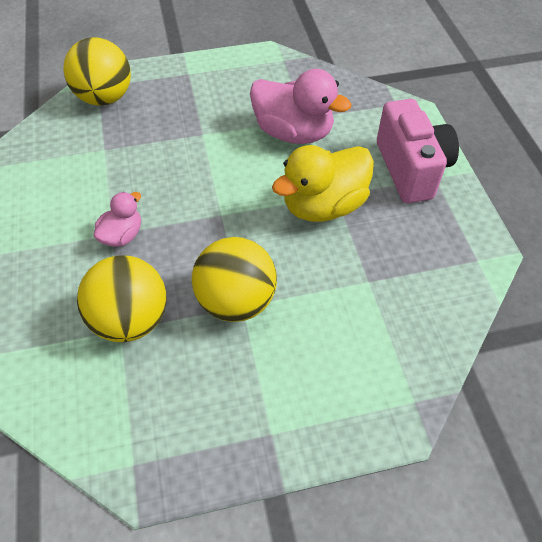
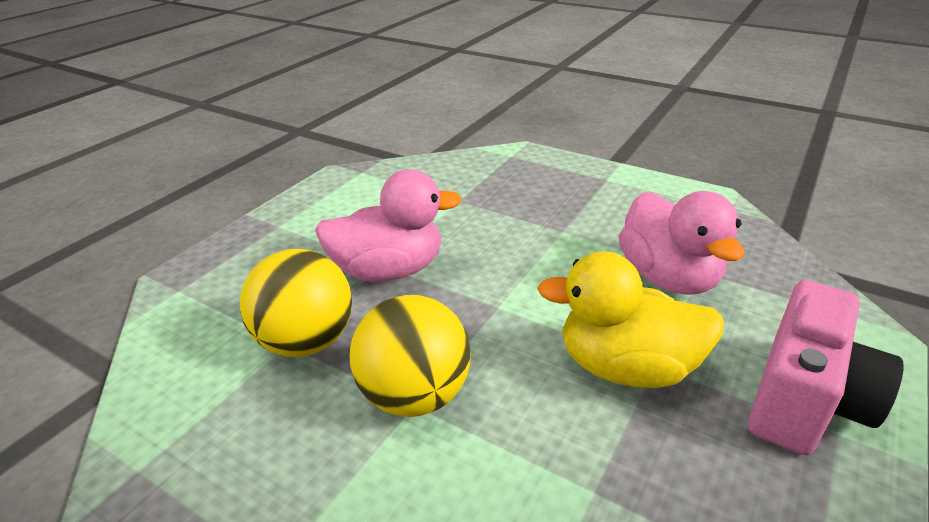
camera: 45 degrees right, 20 degrees down
(105, 98) = (506, 166): yellow ball -> none
(122, 235) = (389, 270): pink duck -> pink duck, size x1.87

